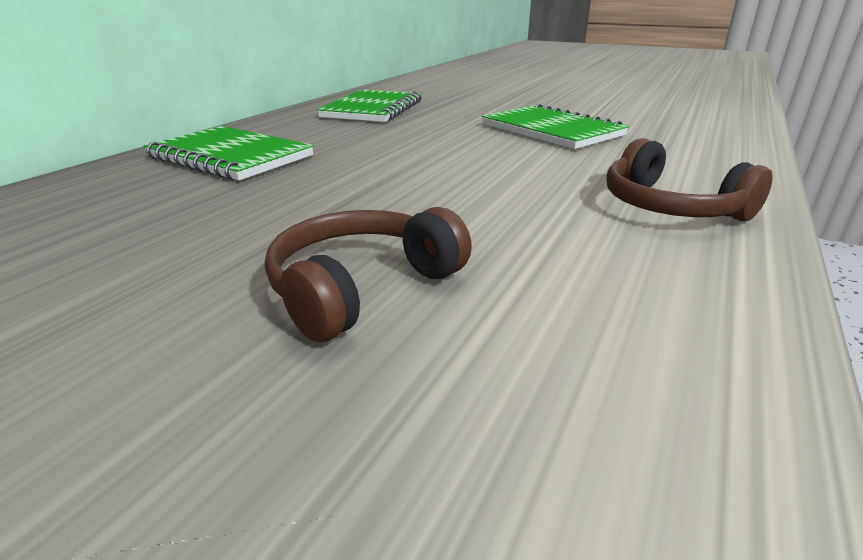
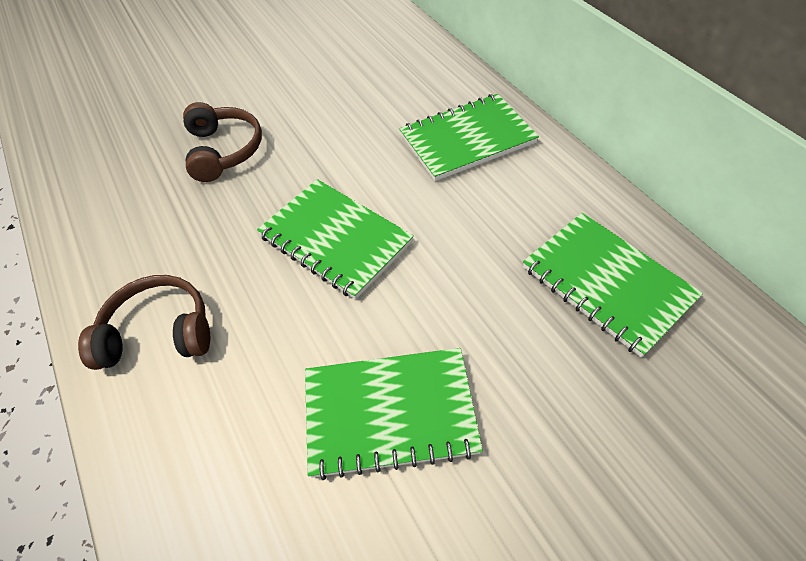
camera: 125 degrees right, 25 degrees up
(439, 173) = (335, 239): none -> green notebook

